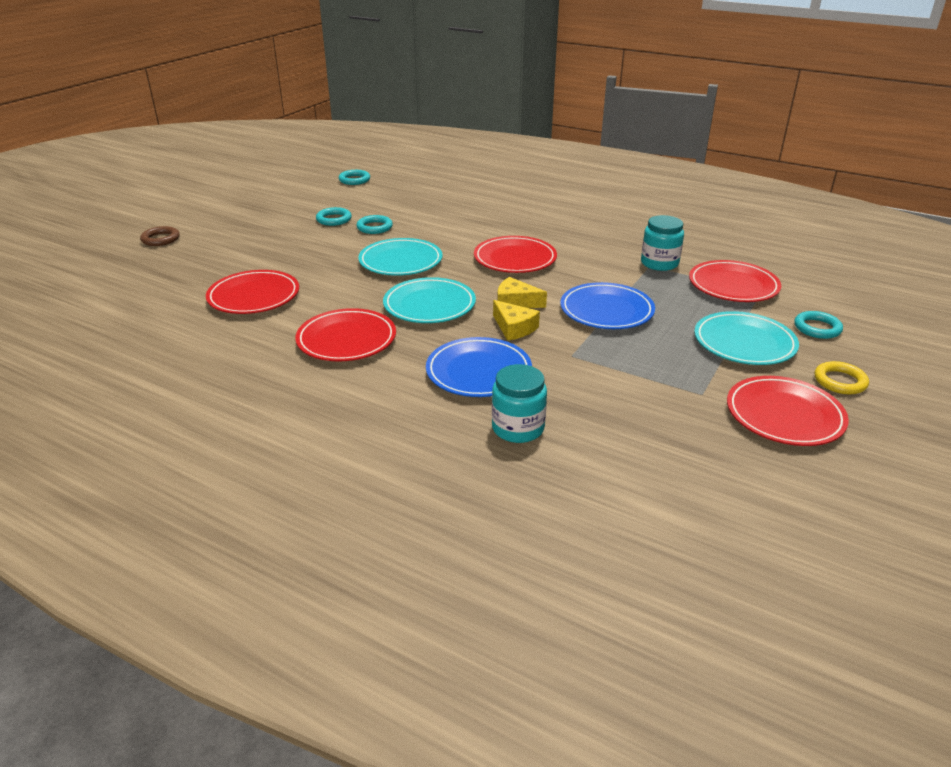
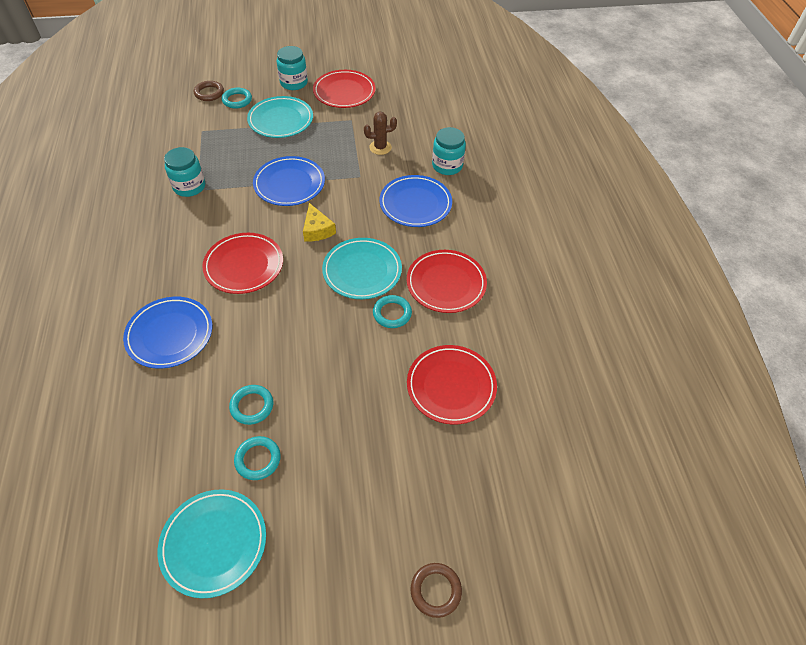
camera: 130 degrees left, 20 degrees up
(354, 180) = (117, 543): turquoise ring -> turquoise ring (392, 313)
(400, 261) = (308, 334): turquoise plate -> turquoise plate (214, 543)
(481, 219) = (170, 334): none -> blue plate
(514, 328) = (352, 214): yellow cheese -> none
(614, 391) = (380, 147): none -> brown cactus
(733, 286) = (202, 143): red plate -> none
(840, 381) = (294, 83): yellow ring -> turquoise jar
(848, 315) = (209, 93): none -> brown ring

